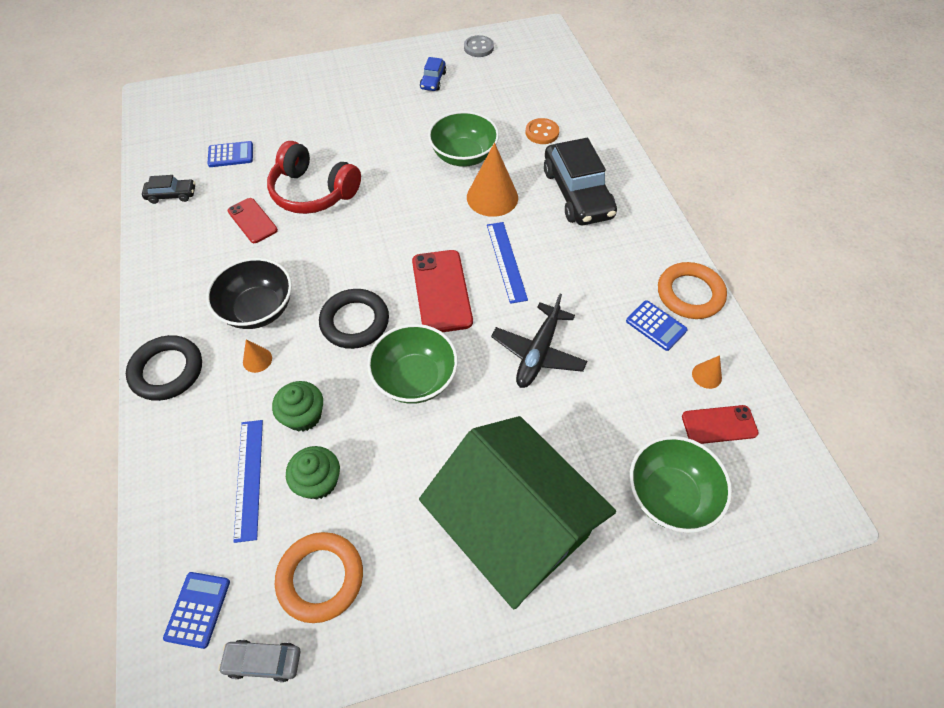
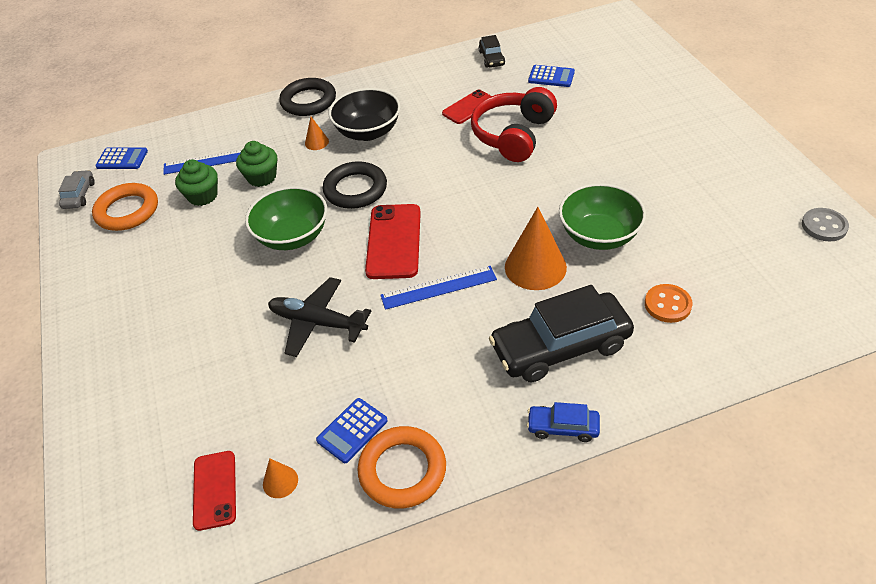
camera: 90 degrees right, 10 degrees down
(231, 155) = (551, 77): blue calculator -> blue calculator turned 60 degrees counterclockwise
(433, 80) = (730, 193): blue car -> blue car (563, 427)
(441, 291) = (394, 241): red phone -> red phone turned 75 degrees counterclockwise
(512, 527) = (139, 316): green house -> none
(670, 495) = (143, 437): green bowl -> none

